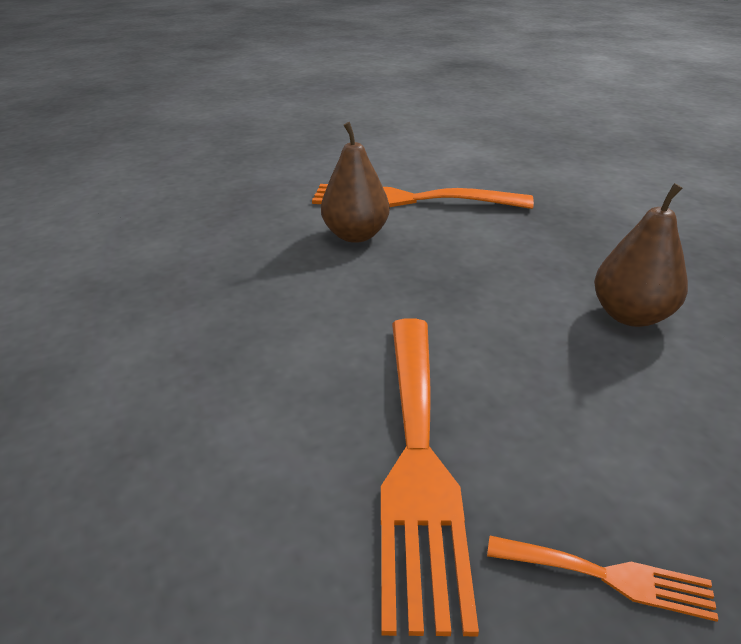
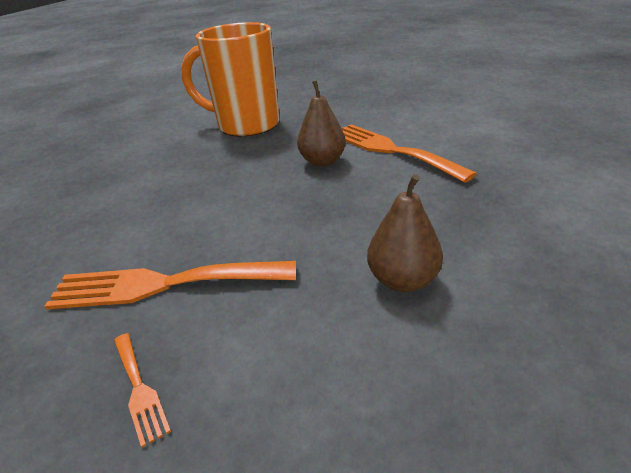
camera: 45 degrees right, 0 degrees up
(164, 224) = (246, 125): none -> orange mug
(418, 458) = (162, 284): orange fork -> orange fork turned 45 degrees clockwise

